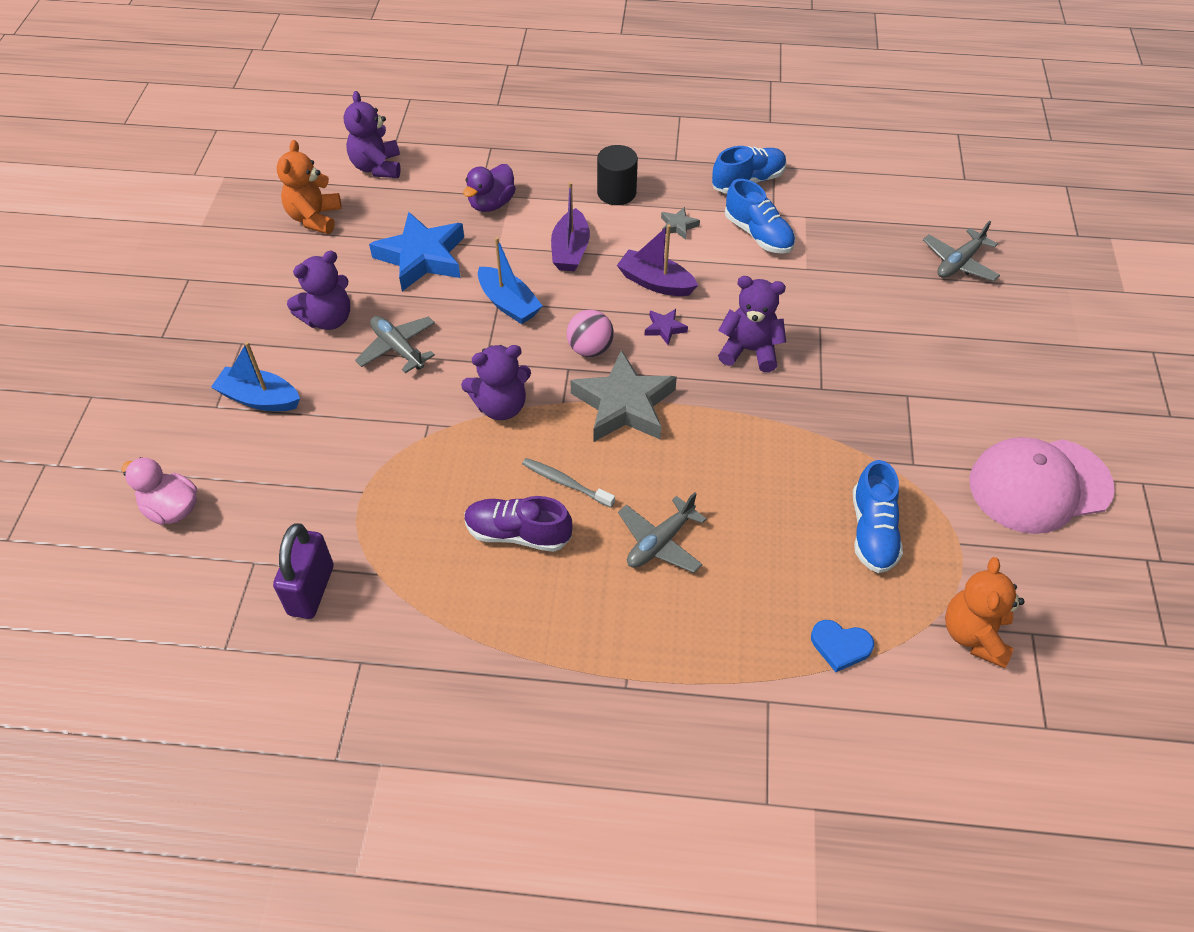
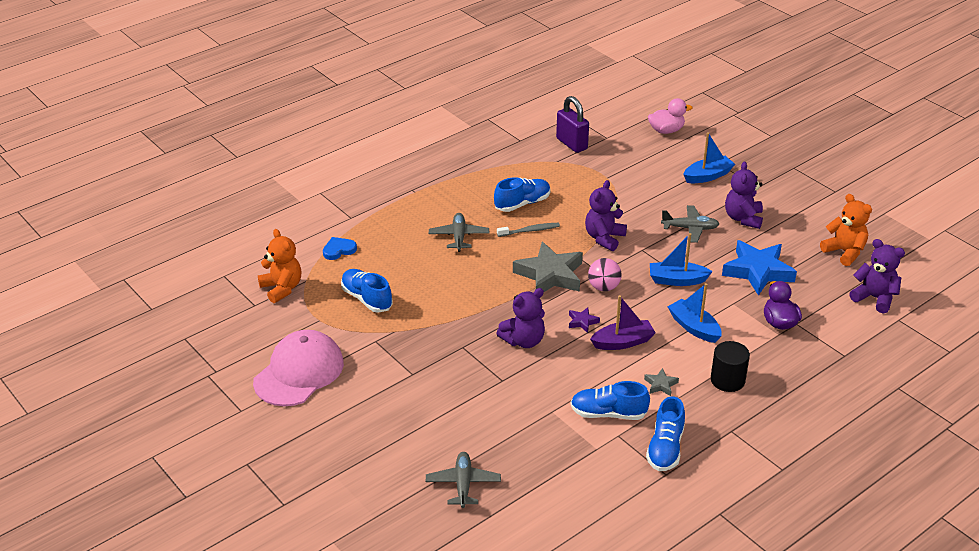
camera: 135 degrees right, 15 degrees down
(518, 534) = (522, 203): purple shoe -> blue shoe
(570, 250) = (694, 327): purple boat -> blue boat

